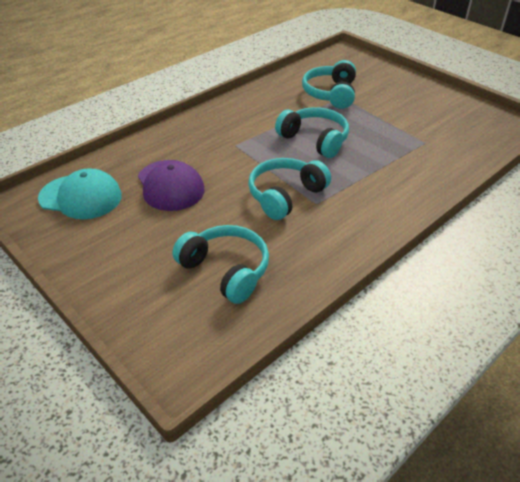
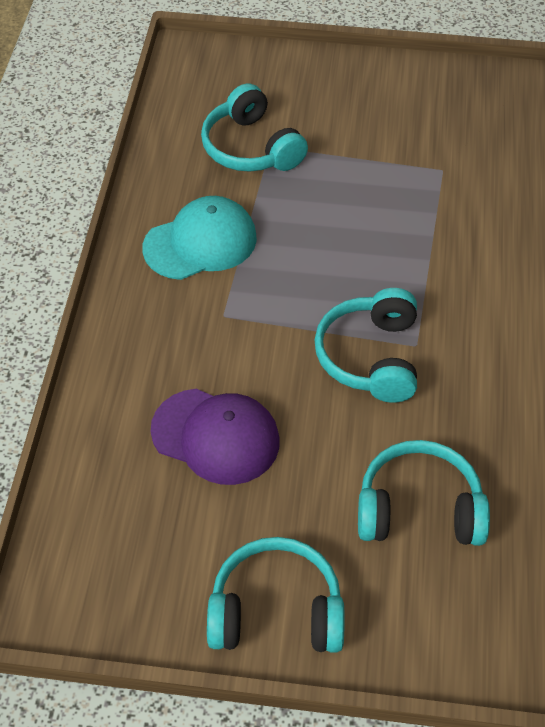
camera: 40 degrees left, 10 degrees up
(81, 197) = (119, 536): turquoise cap -> turquoise cap (200, 242)
(314, 140) = (313, 244): turquoise headphones -> turquoise headphones (276, 611)

